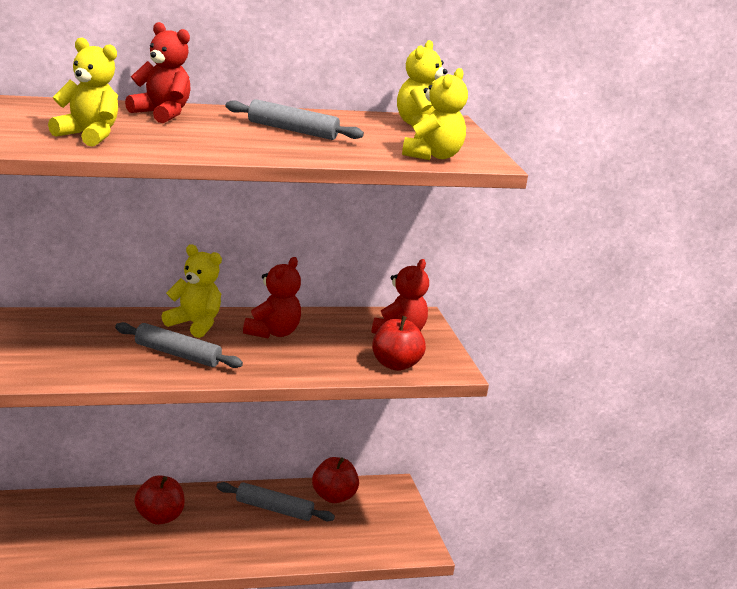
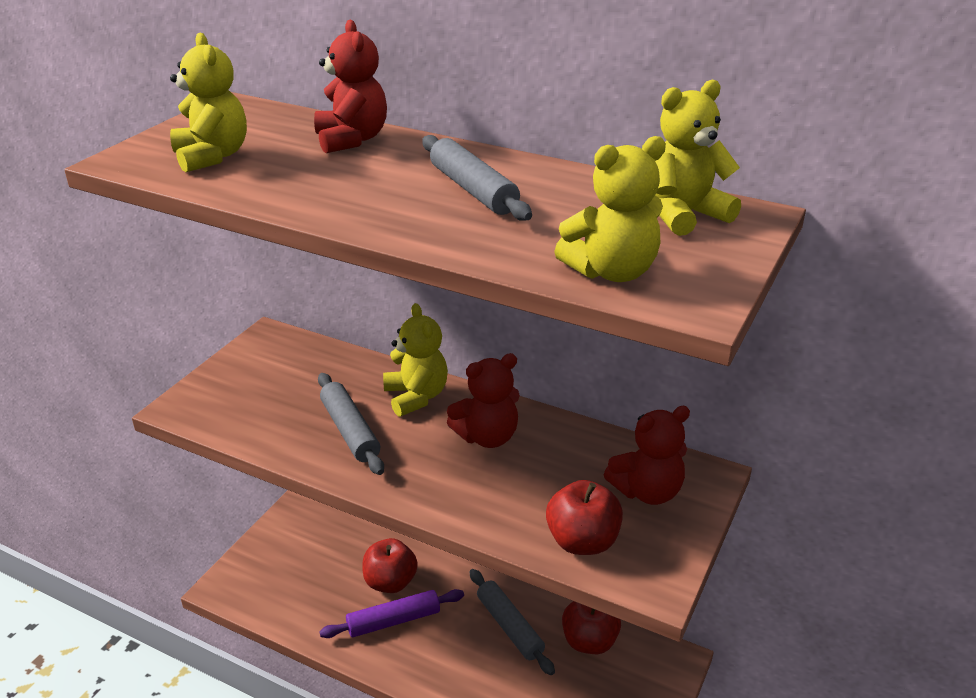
camera: 45 degrees right, 10 degrees up
(189, 538) = (393, 620): none -> purple rolling pin

